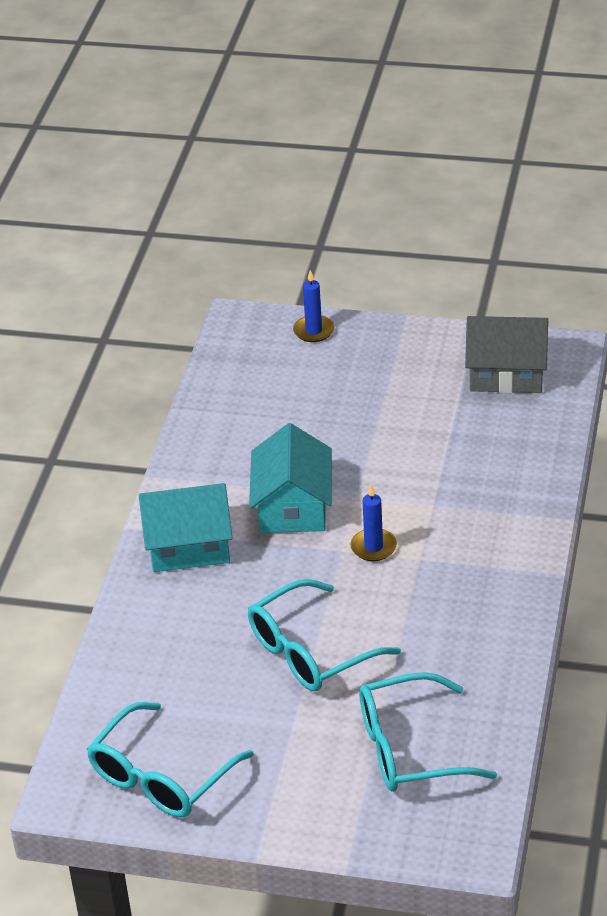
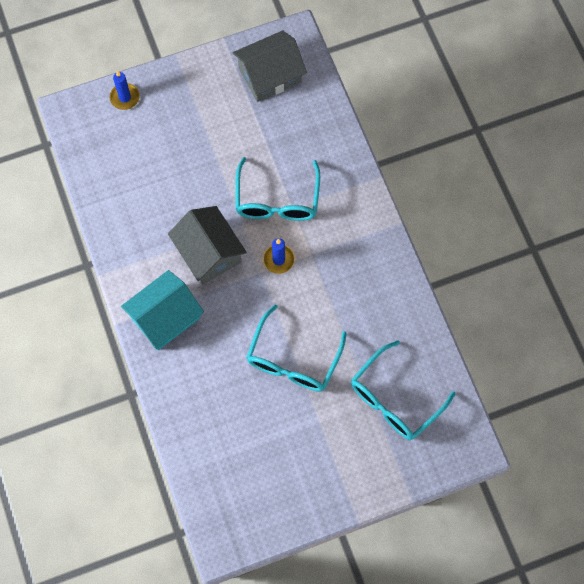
camera: 35 degrees left, 30 degrees up
(161, 777) = (268, 499): turquoise glasses -> turquoise glasses (277, 200)
(292, 506) = (208, 252): turquoise house -> grey house

